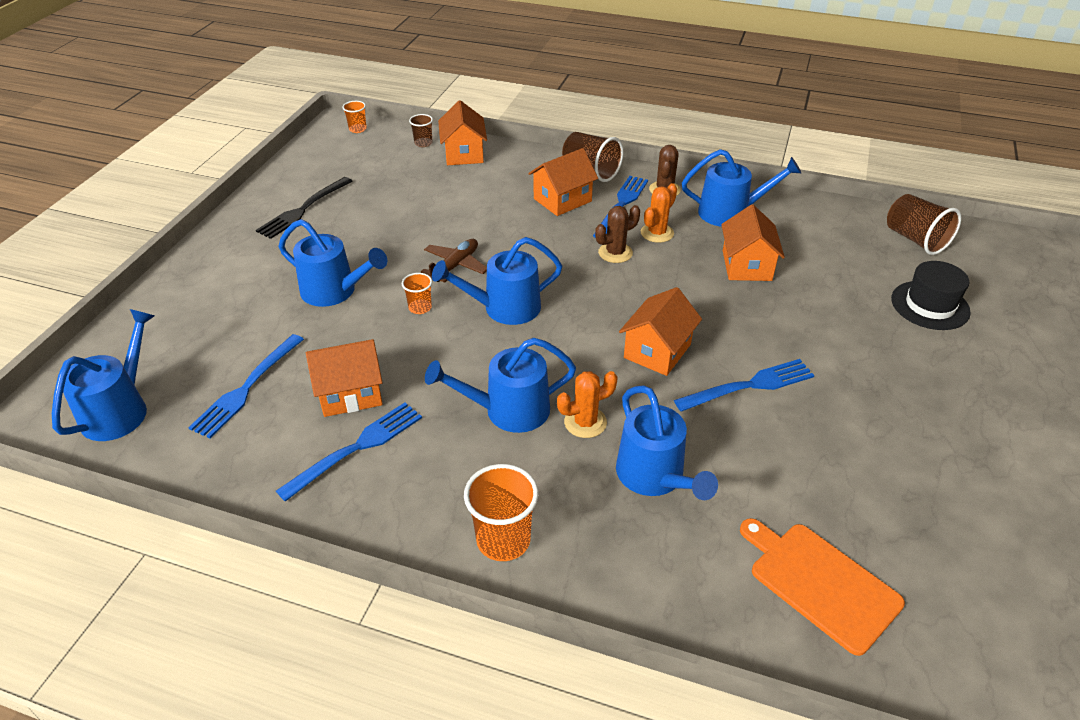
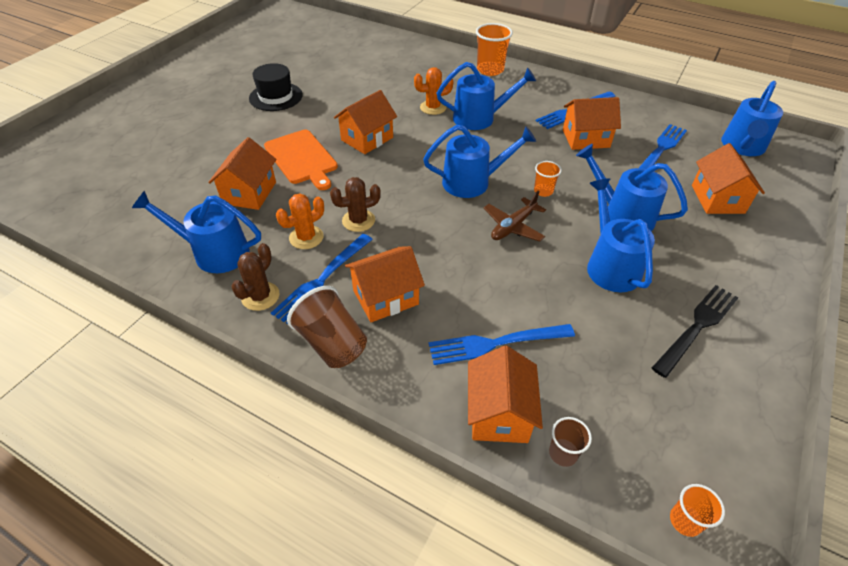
camera: 170 degrees left, 5 degrees up
(212, 323) = (717, 199): none -> orange house
(654, 476) = (403, 82): blue watering can -> blue watering can (610, 265)
(749, 386) = (320, 113): blue fork -> blue fork (496, 343)
(820, 583) = (348, 44): orange cutting board -> orange cutting board (302, 158)
(915, 239) = (75, 198): brown cup -> none
(930, 305) = (142, 144): black hat -> black hat (276, 97)

